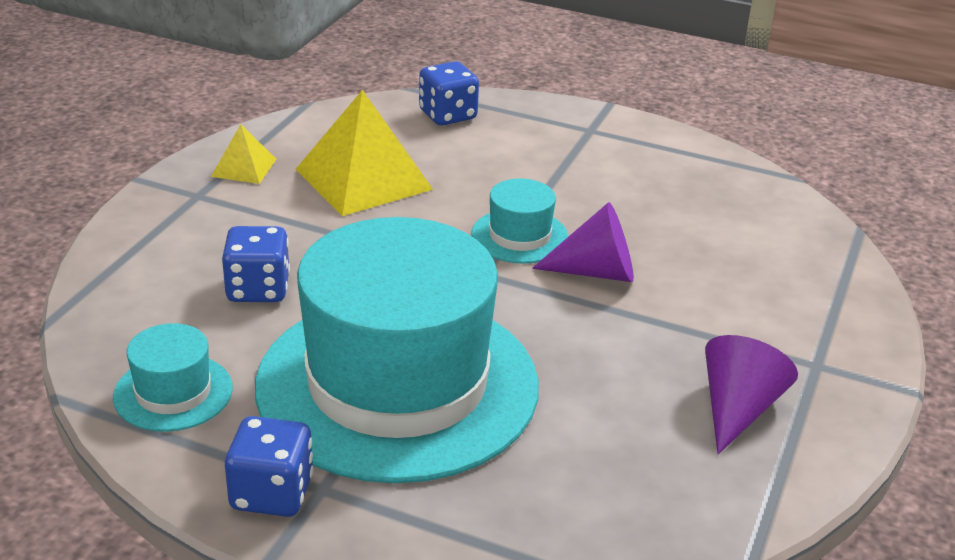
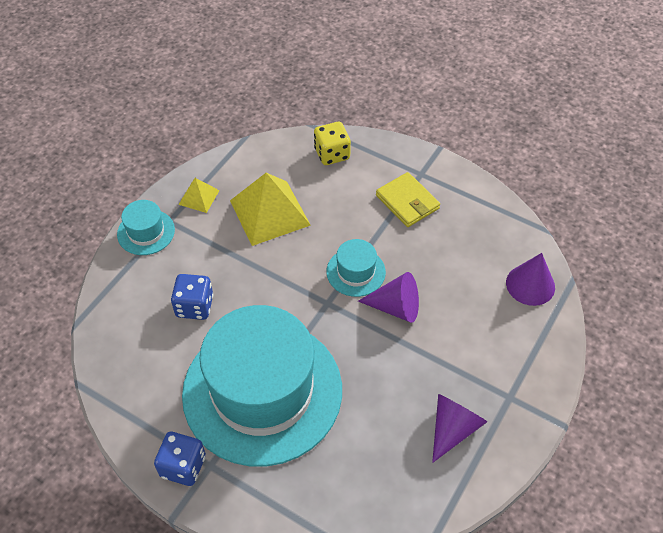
camera: 10 degrees right, 20 degrees up
(173, 392) = (139, 386): turquoise hat -> turquoise hat (146, 232)
(448, 115) = (332, 154): blue dice -> yellow dice
(579, 159) = (407, 202): none -> yellow wallet
(799, 236) = (530, 285): none -> purple cone

